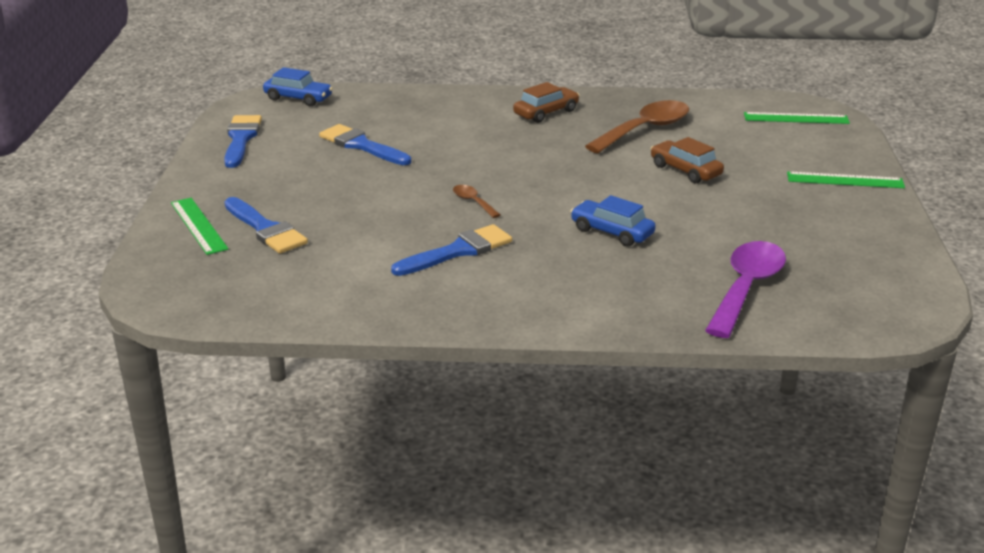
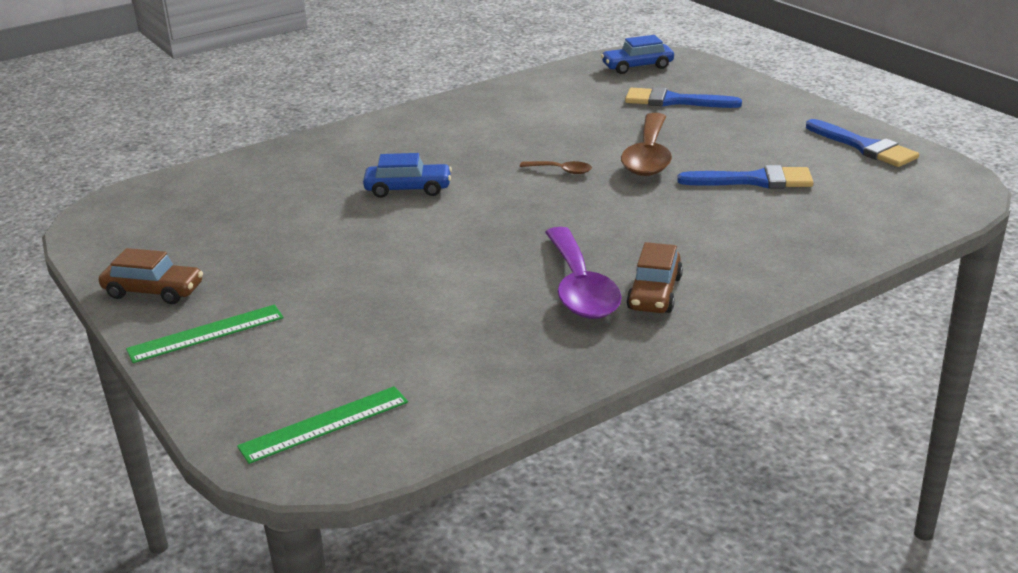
camera: 145 degrees right, 0 degrees up
(199, 225) = (723, 88): green ruler -> none
(298, 98) = (932, 202): blue car -> blue car (637, 67)
(458, 251) = (511, 135): blue brush -> none
(645, 129) = (507, 316): brown spoon -> brown spoon (648, 156)
(685, 170) = (402, 276): brown car -> brown car (153, 291)
(746, 288) = (252, 186): purple spoon -> purple spoon (580, 288)

